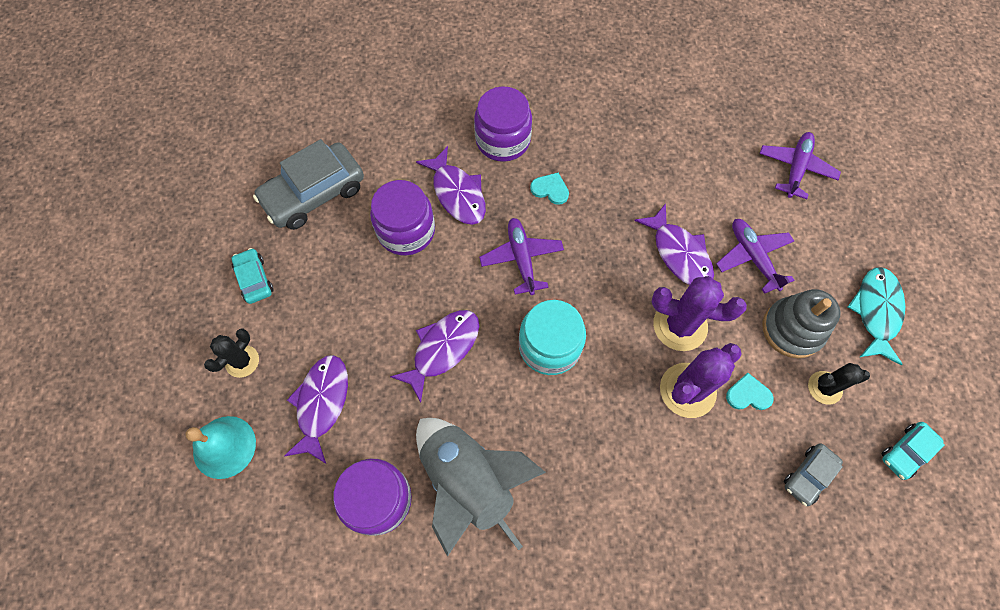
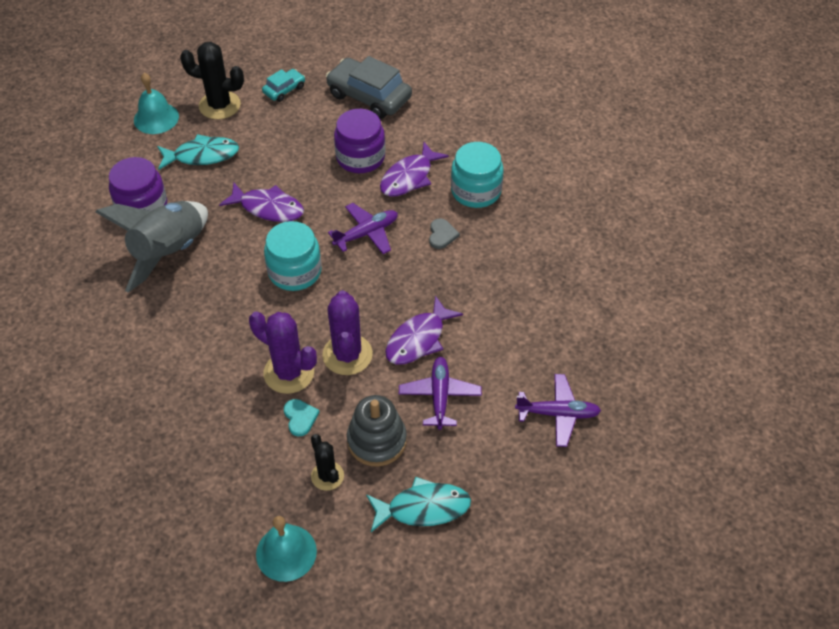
camera: 70 degrees right, 15 degrees down
(242, 361) = (219, 105): black cactus -> black cactus, size x1.64
(322, 404) = (202, 155): purple fish -> turquoise fish
(503, 140) = (476, 191): purple jar -> turquoise jar
(550, 189) = (442, 235): turquoise heart -> grey heart
(753, 257) = (440, 396): purple plane -> purple plane turned 45 degrees counterclockwise
(808, 475) = (240, 476): grey car -> none
(906, 452) = (286, 552): turquoise car -> turquoise bell

